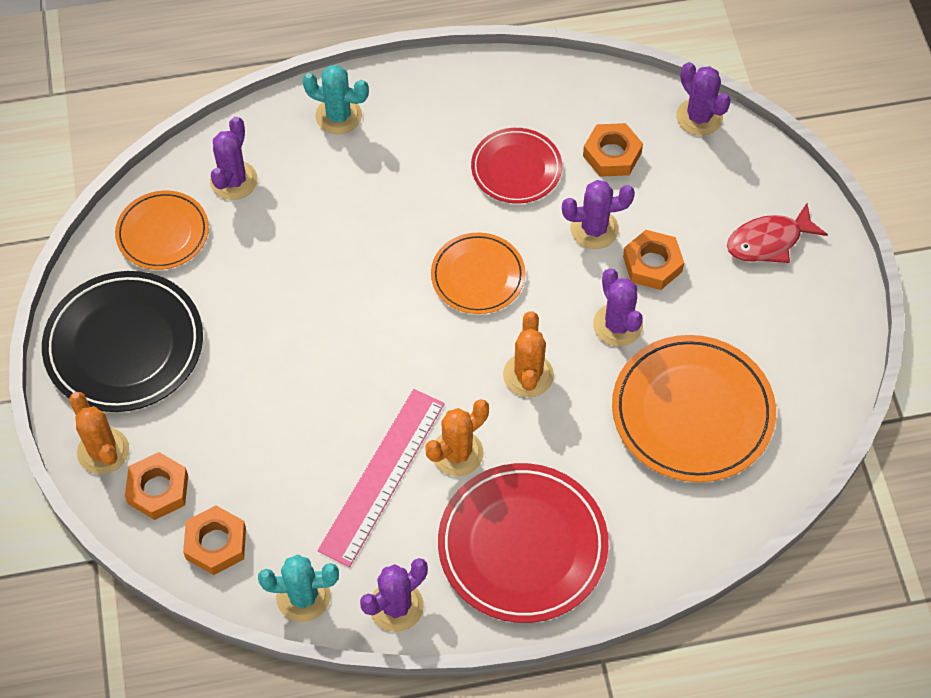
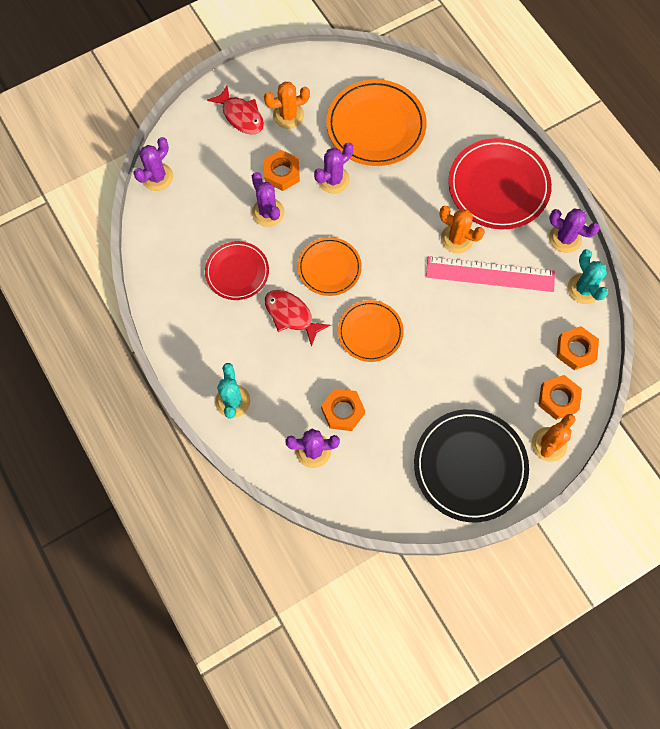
camera: 110 degrees left, 10 degrees up
(163, 233) = (374, 480): orange plate -> orange plate (370, 332)
(427, 211) = (291, 315): none -> red fish
(528, 375) = (388, 217): orange cactus -> orange cactus (288, 115)
(612, 154) = (205, 219): orange nut -> orange nut (343, 411)

